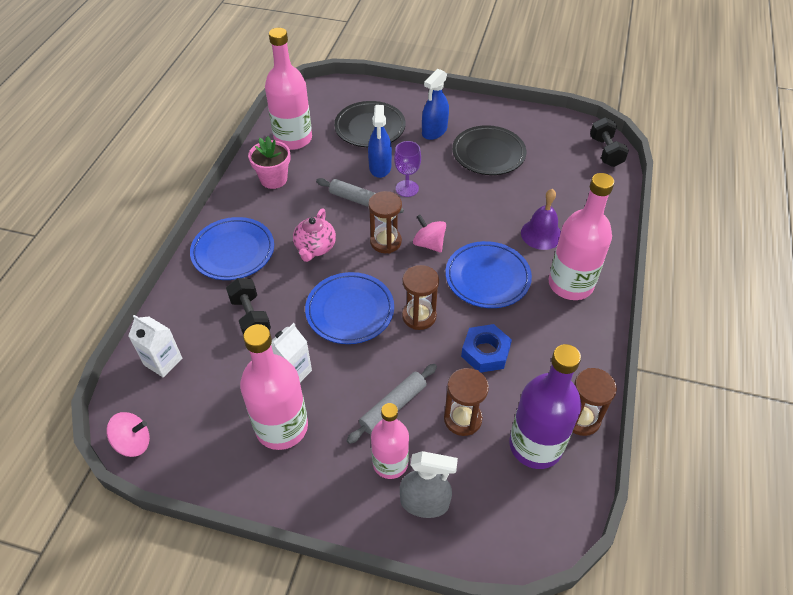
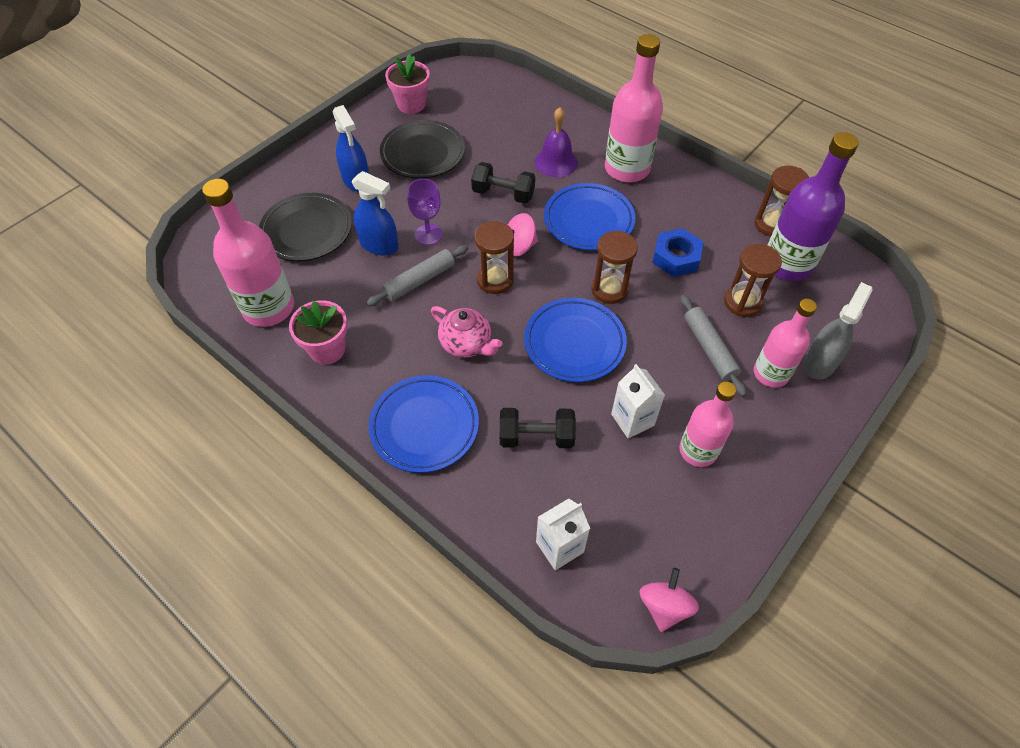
camera: 65 degrees left, 5 degrees up
(282, 427) = (698, 451): pink bottle -> pink bottle, size x0.65
(537, 127) = (411, 104): none -> pink flower pot
(605, 152) = (479, 76): black dumbbell -> black dumbbell (503, 194)

